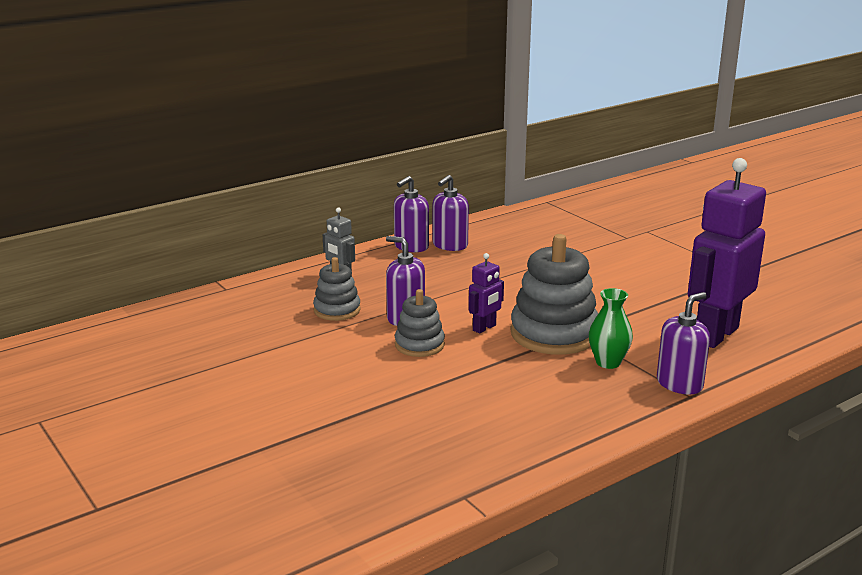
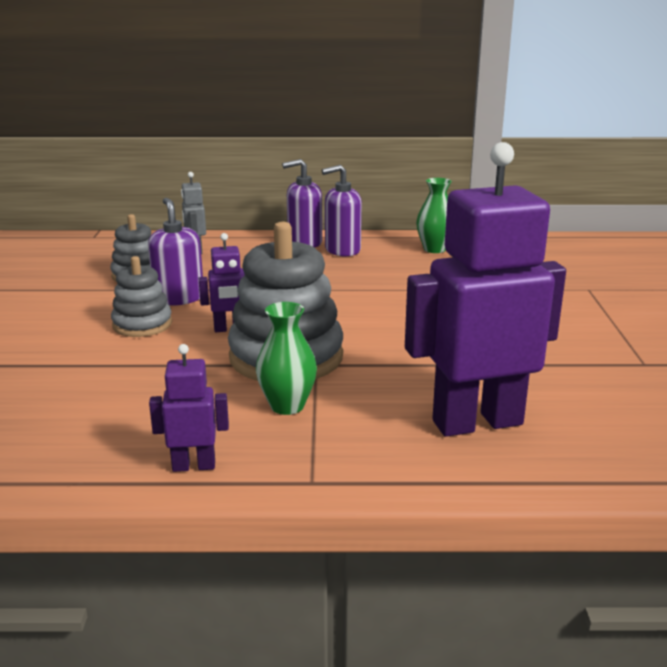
camera: 35 degrees right, 0 degrees up
(511, 227) = (434, 249): none -> green vase
(620, 413) = (194, 466): none -> purple robot
(679, 384) = (324, 462): purple soap dispenser -> none

